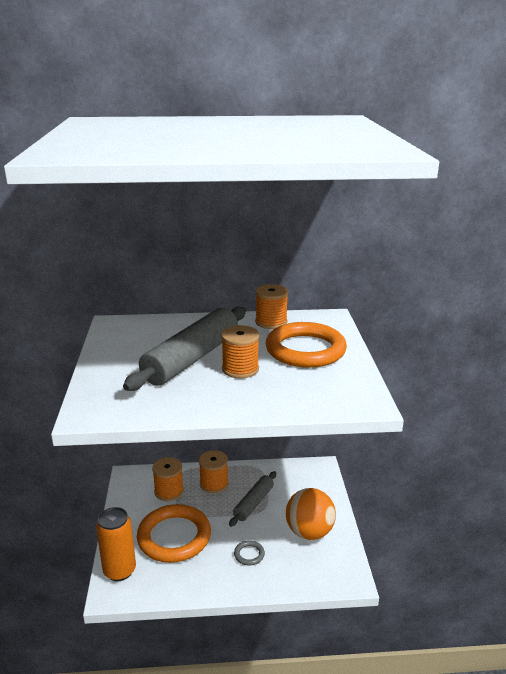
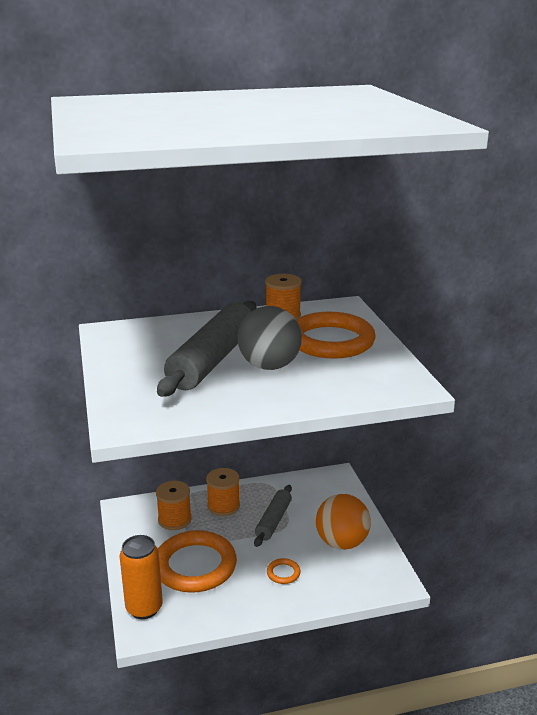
camera: 10 degrees left, 0 degrees up
(240, 369) = (269, 366): orange spool -> grey ball
(249, 554) = (283, 573): grey ring -> orange ring

